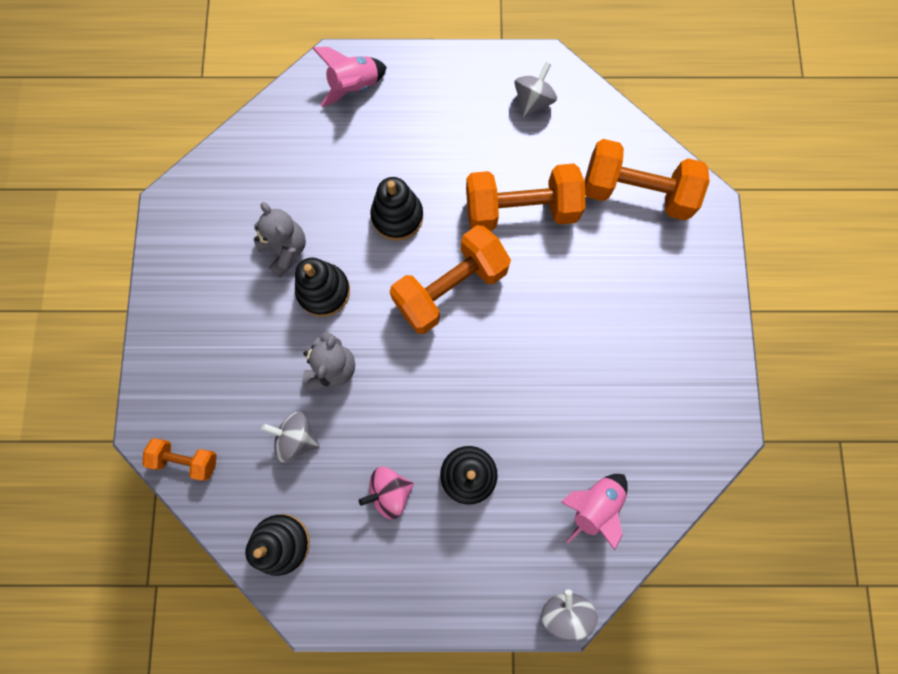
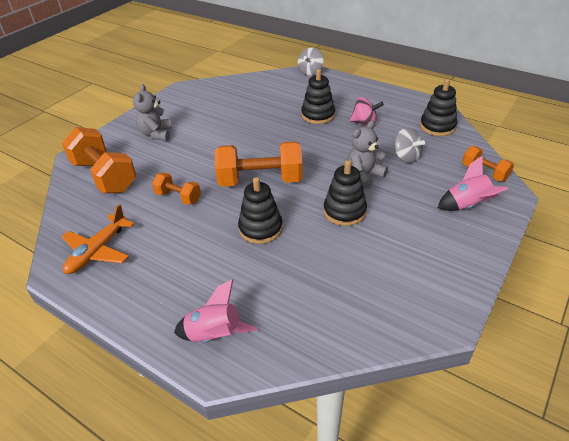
camera: 145 degrees left, 35 degrees down
(285, 250) = (358, 245): grey teddy bear -> grey teddy bear (156, 134)
(521, 210) = (178, 197): orange dumbbell -> orange dumbbell, size x0.53
(533, 101) = (97, 251): grey spinning top -> orange plane
(593, 505) = (267, 90): pink rocket -> pink rocket (467, 205)

